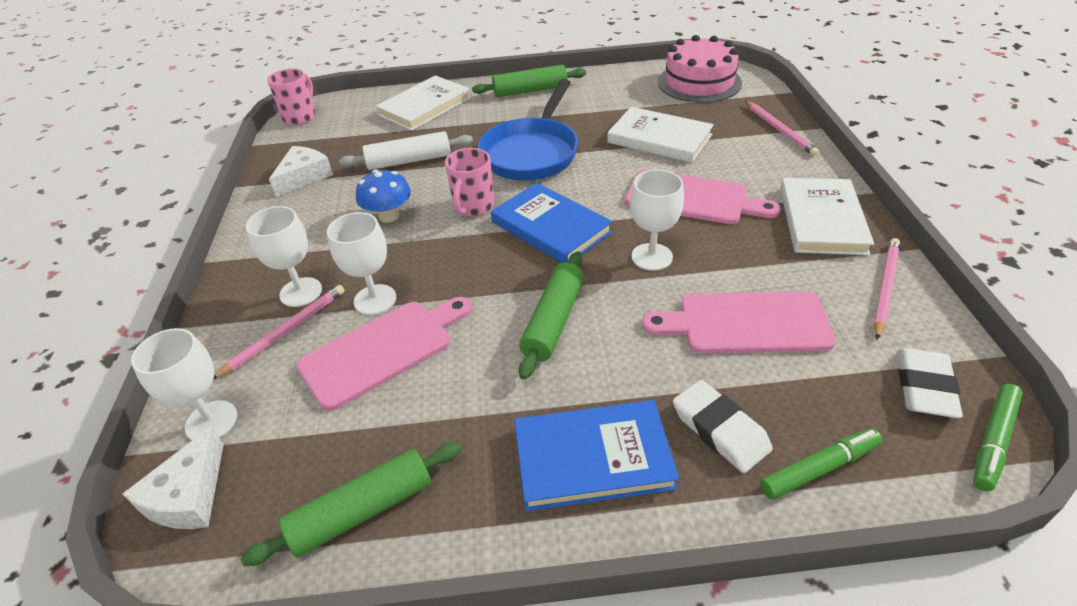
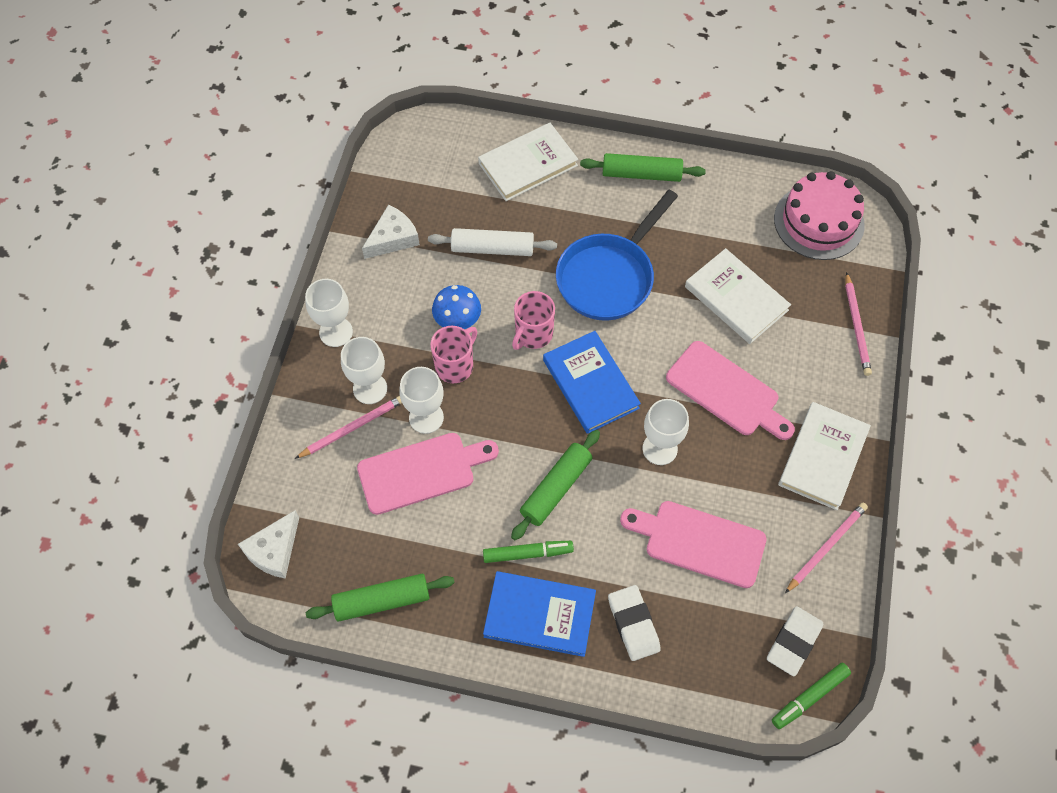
camera: 15 degrees right, 20 degrees up
(211, 421) = (292, 494): white goblet -> white goblet (336, 332)
(300, 117) = (402, 139): pink mug -> pink mug (455, 366)
(819, 468) = (682, 675): green marker -> green marker (527, 553)

